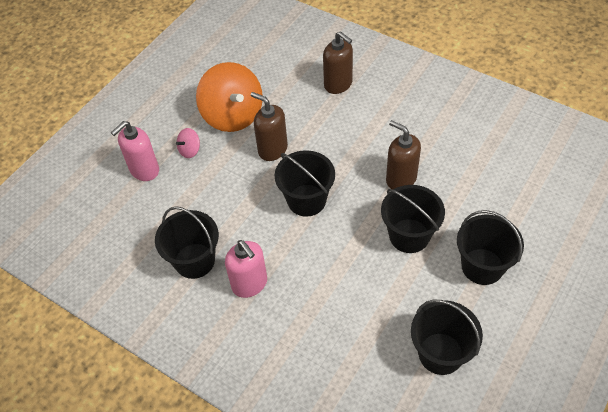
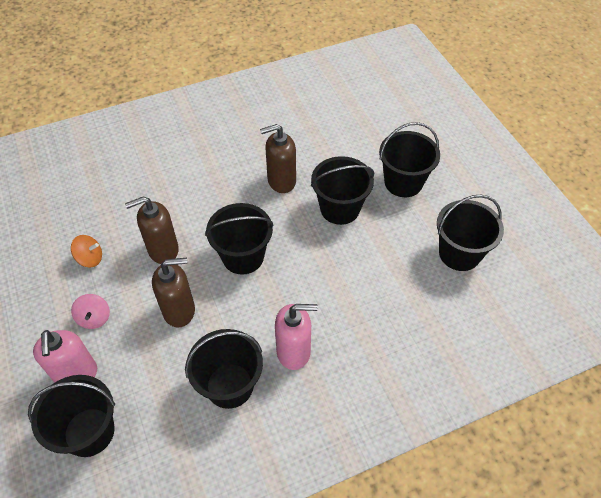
camera: 60 degrees left, 0 degrees up
(111, 205) = (89, 432): none -> black bucket
(233, 115) = (90, 258): orange spinning top -> orange spinning top, size x0.43
(338, 84) = (142, 162): brown soap dispenser -> brown soap dispenser (179, 310)

